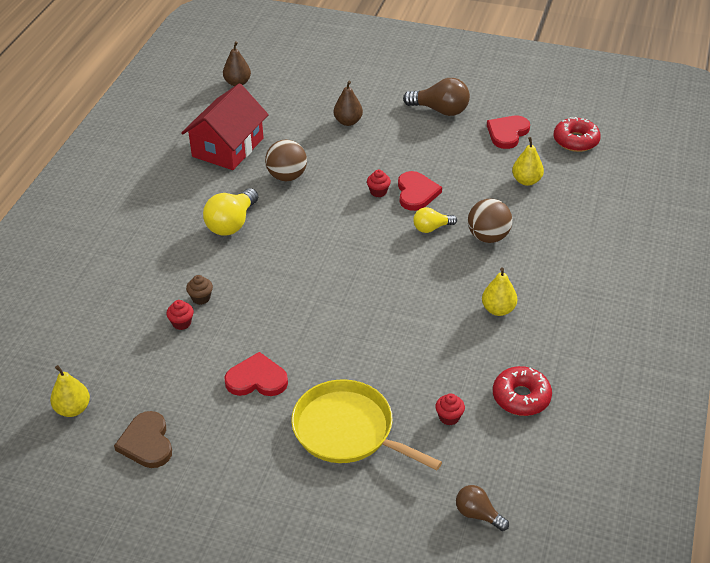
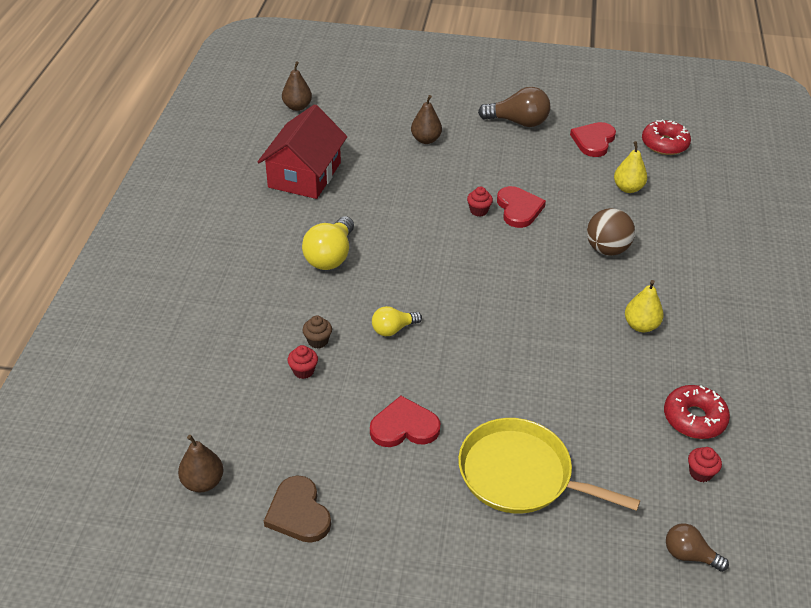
camera: 10 degrees left, 0 degrees up
(73, 409) = (203, 482): yellow pear -> brown pear
(287, 176) = (377, 201): brown ball -> none
(431, 228) = (545, 244): yellow light bulb -> yellow light bulb (393, 329)
(449, 417) = (625, 448): red cupcake -> red cupcake (700, 473)

